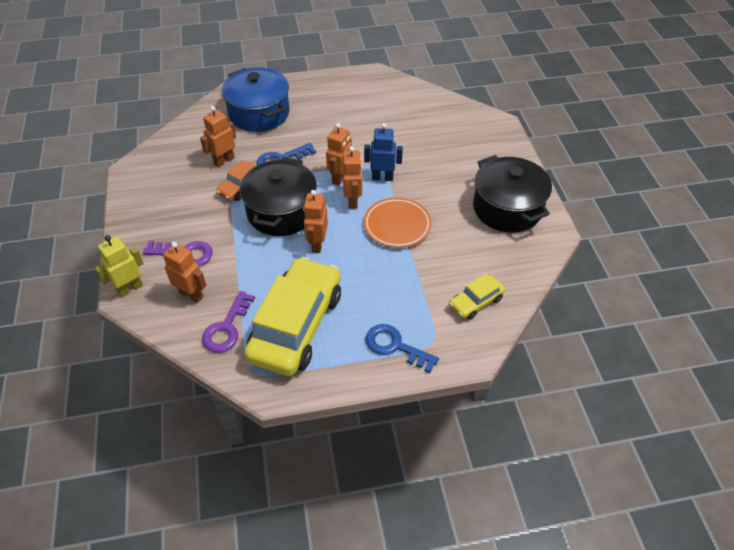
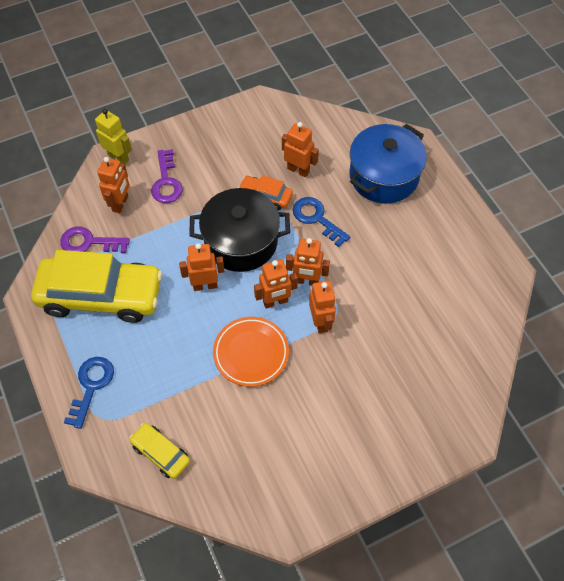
camera: 75 degrees right, 10 degrees up
(382, 177) = (321, 322): blue robot -> orange robot
(507, 208) = (311, 467): black pot -> none

